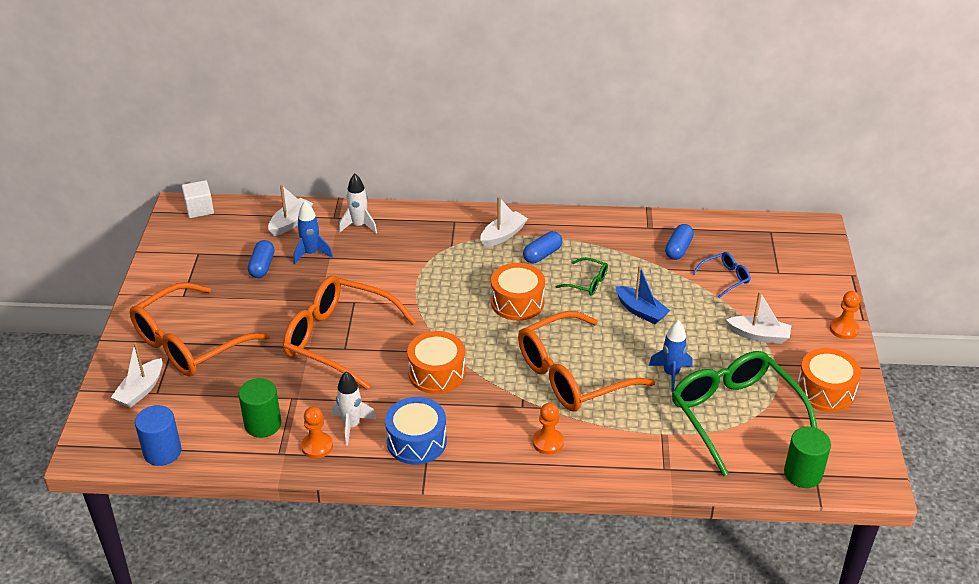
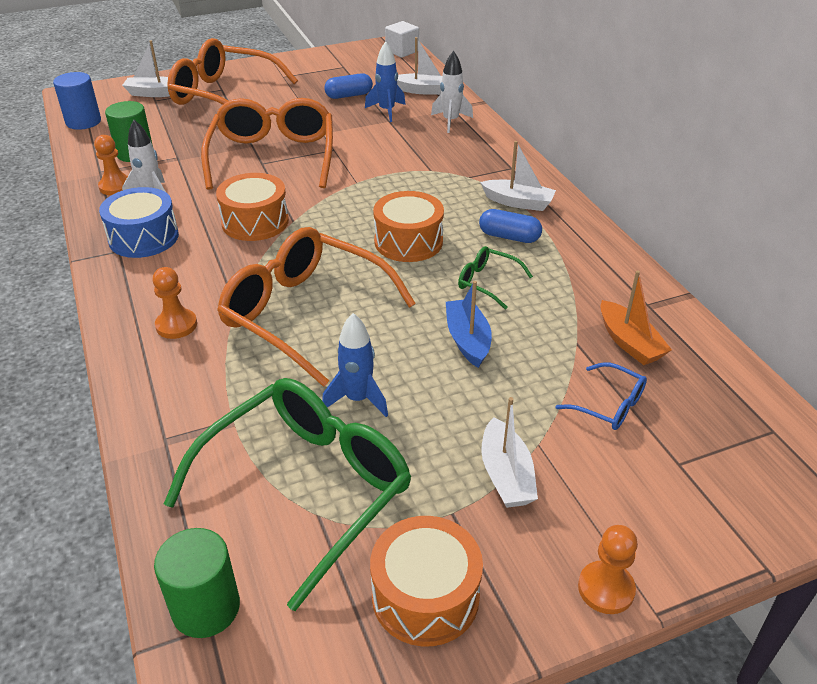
camera: 65 degrees right, 0 degrees up
(587, 282) = (487, 282): green glasses -> green glasses turned 120 degrees clockwise
(640, 311) = (467, 340): blue boat -> blue boat turned 150 degrees clockwise
(678, 249) = (629, 342): blue capsule -> orange boat

